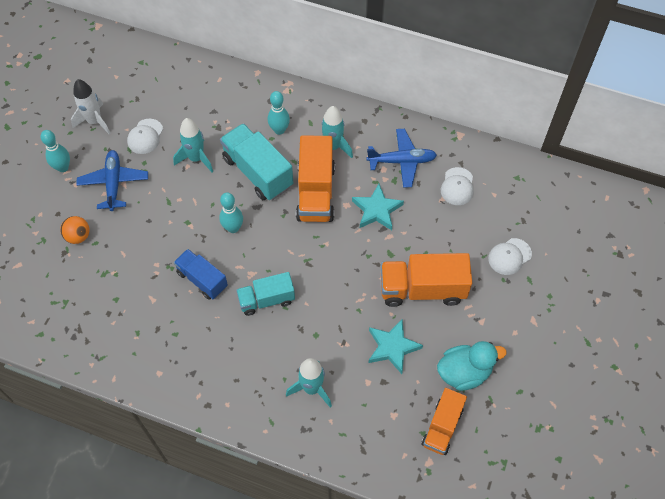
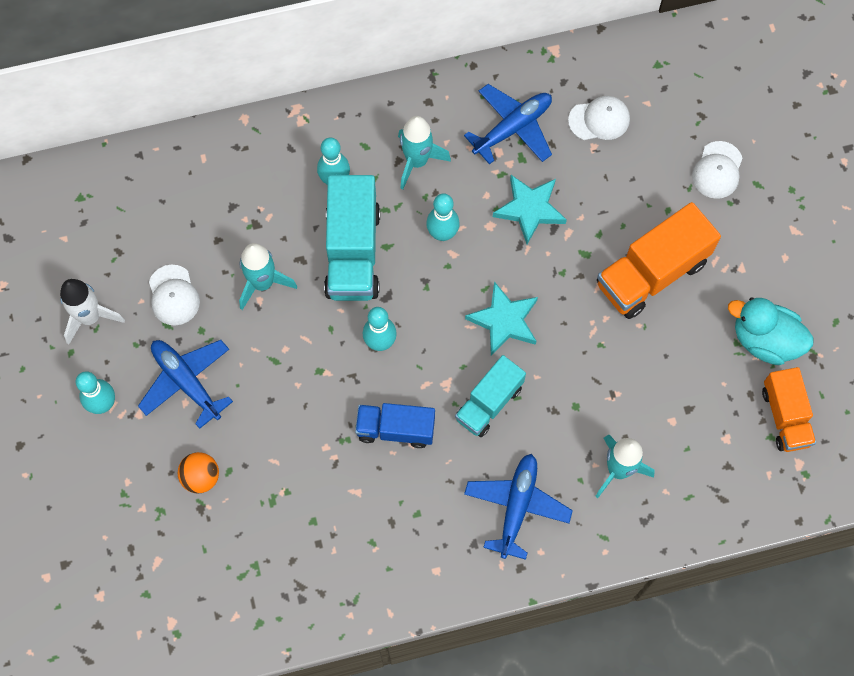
camera: 35 degrees left, 10 degrees up
(234, 368) = (517, 506): none -> blue plane
(258, 172) = (353, 252): turquoise truck -> turquoise truck turned 105 degrees counterclockwise
(316, 192) = (442, 233): orange truck -> turquoise bowling pin
(392, 347) = (669, 363): turquoise star -> turquoise star (504, 321)
(457, 186) = (599, 120): white cap -> white cap turned 75 degrees counterclockwise
(464, 372) = (765, 340): turquoise duck -> turquoise duck turned 105 degrees counterclockwise

